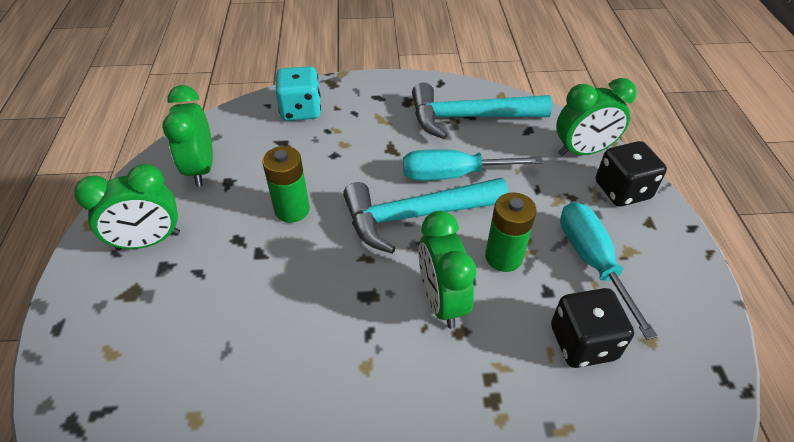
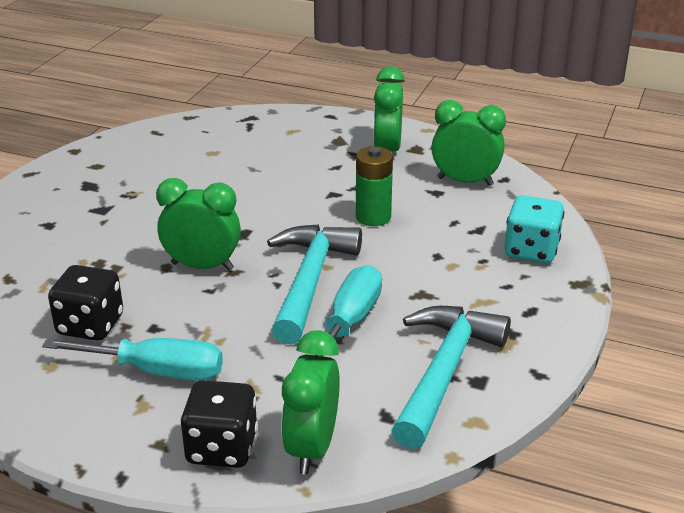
camera: 115 degrees right, 15 degrees down
(503, 257) = (214, 316): green battery -> none

